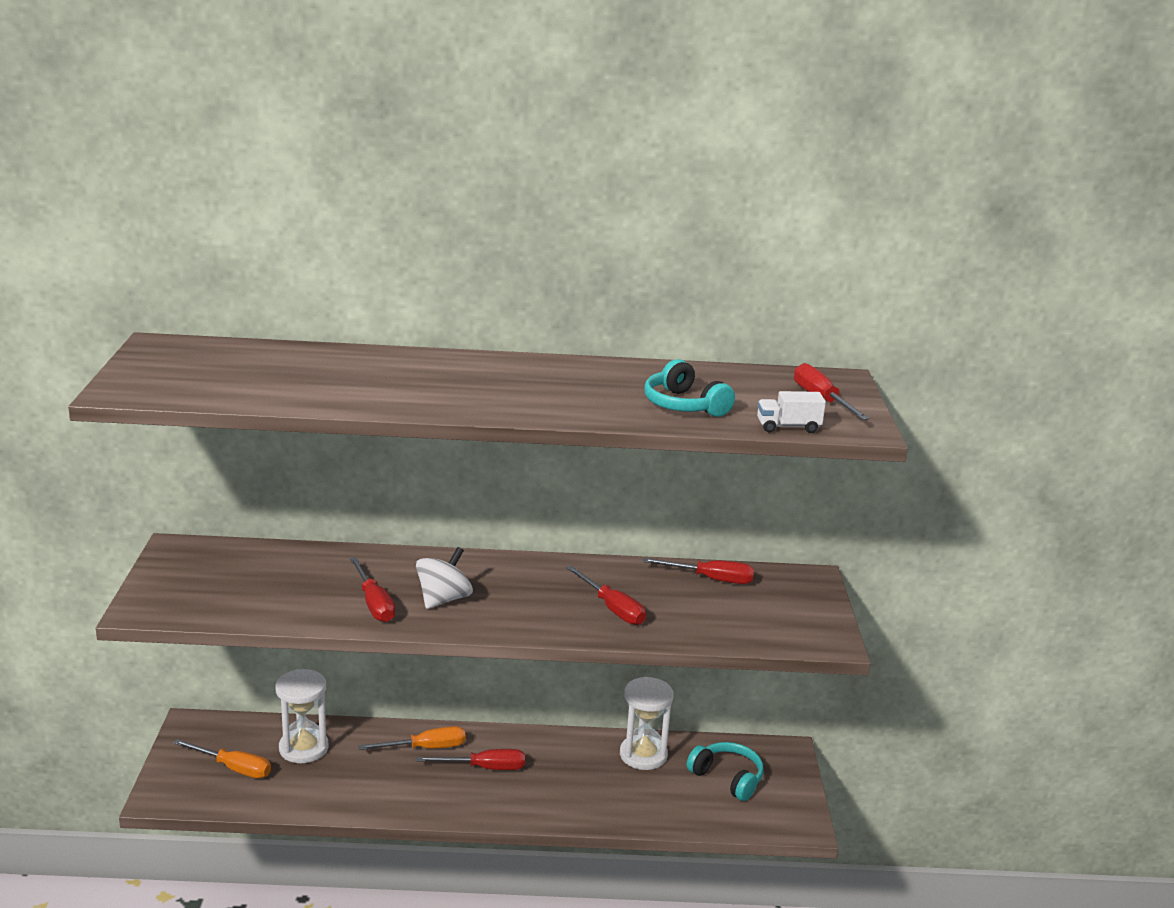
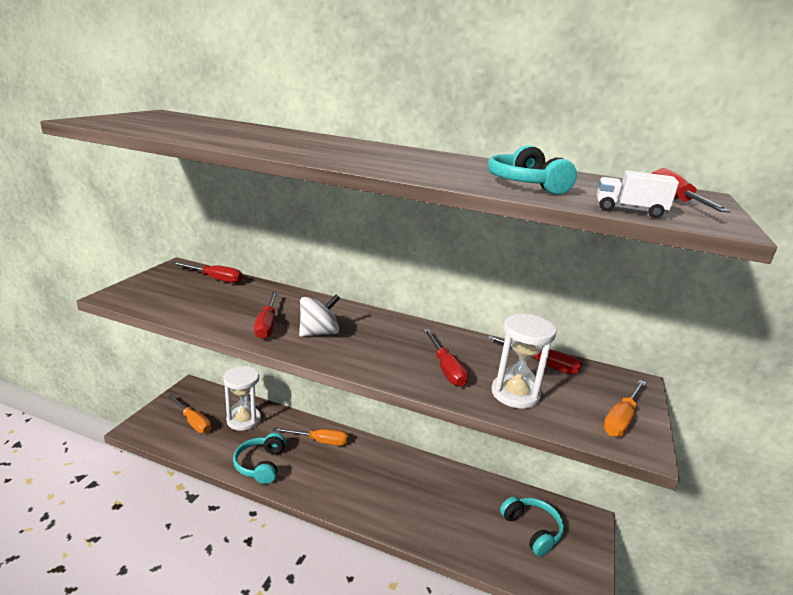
camera: 20 degrees right, 0 degrees up
(367, 795) = (261, 465): none -> turquoise headphones
(485, 768) = (351, 467): red screwdriver -> red screwdriver (215, 279)
(643, 755) = (471, 490): white hourglass -> white hourglass (515, 394)
(807, 621) = (621, 419): none -> orange screwdriver

